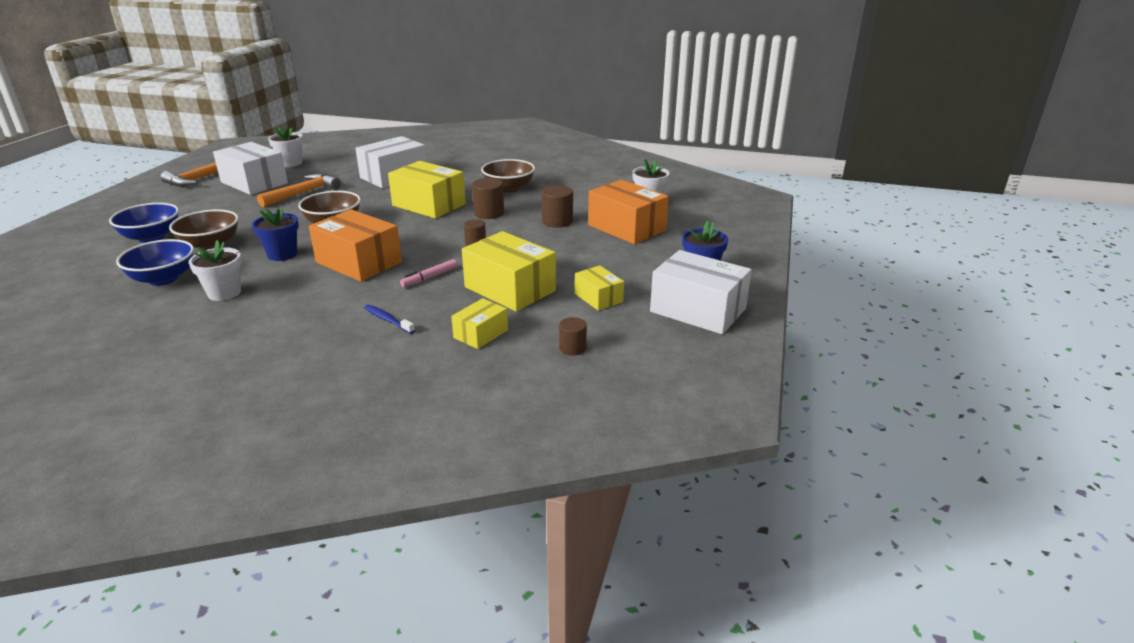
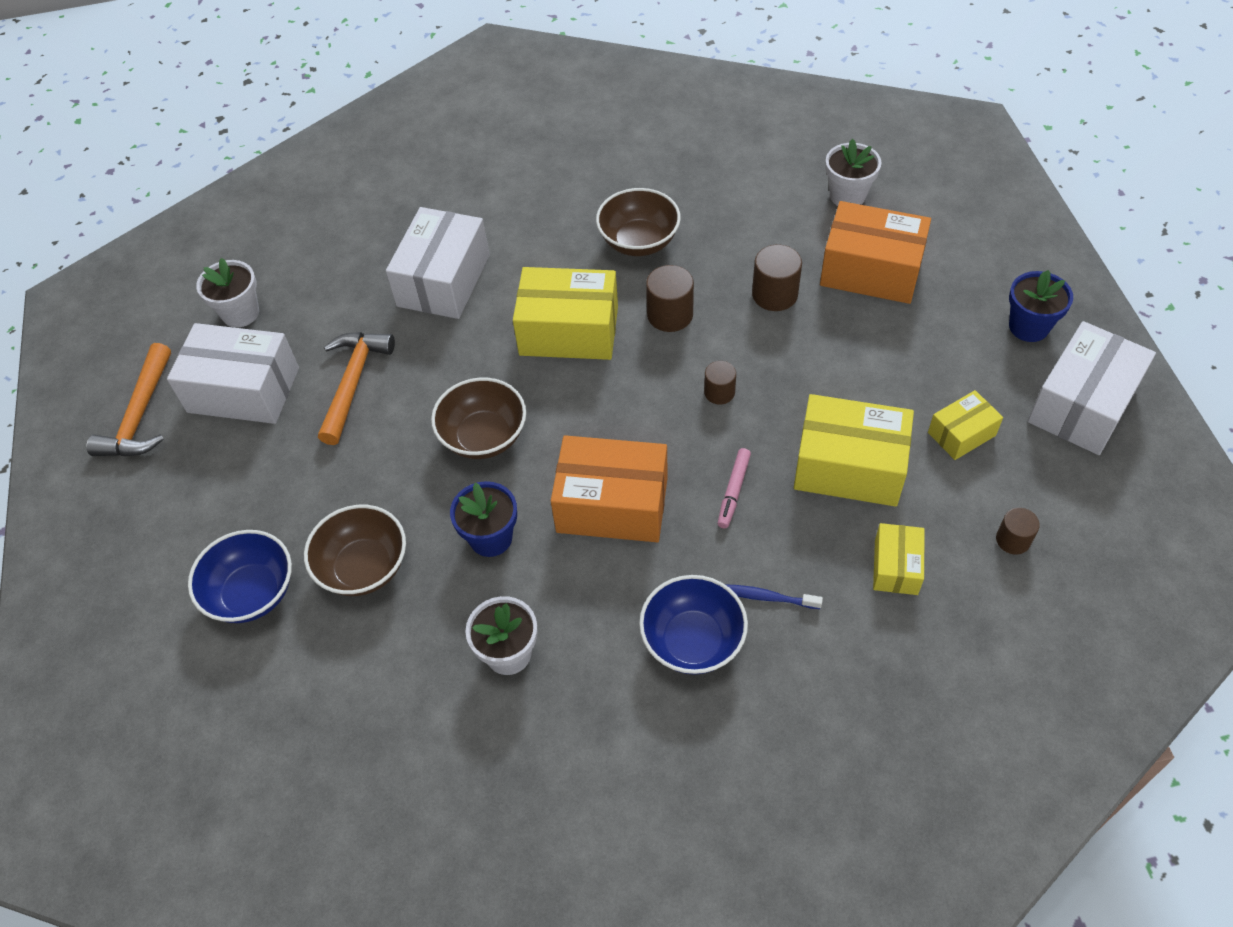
camera: 25 degrees left, 25 degrees up
(163, 279) = (388, 669): blue bowl -> blue bowl (693, 641)
(598, 298) = (961, 434): yellow box -> yellow box turned 60 degrees counterclockwise
(698, 310) = (1082, 405): white box -> white box turned 60 degrees counterclockwise

